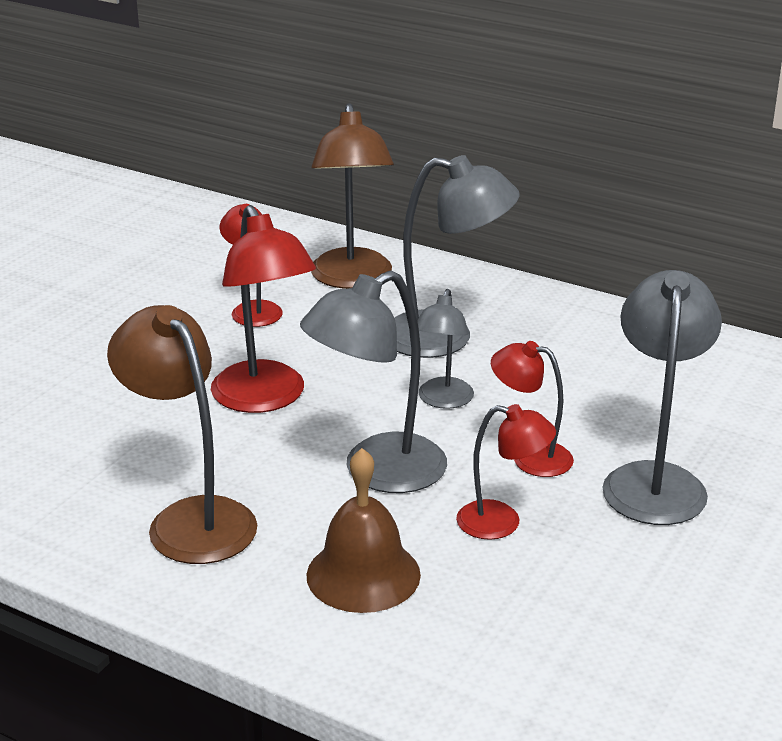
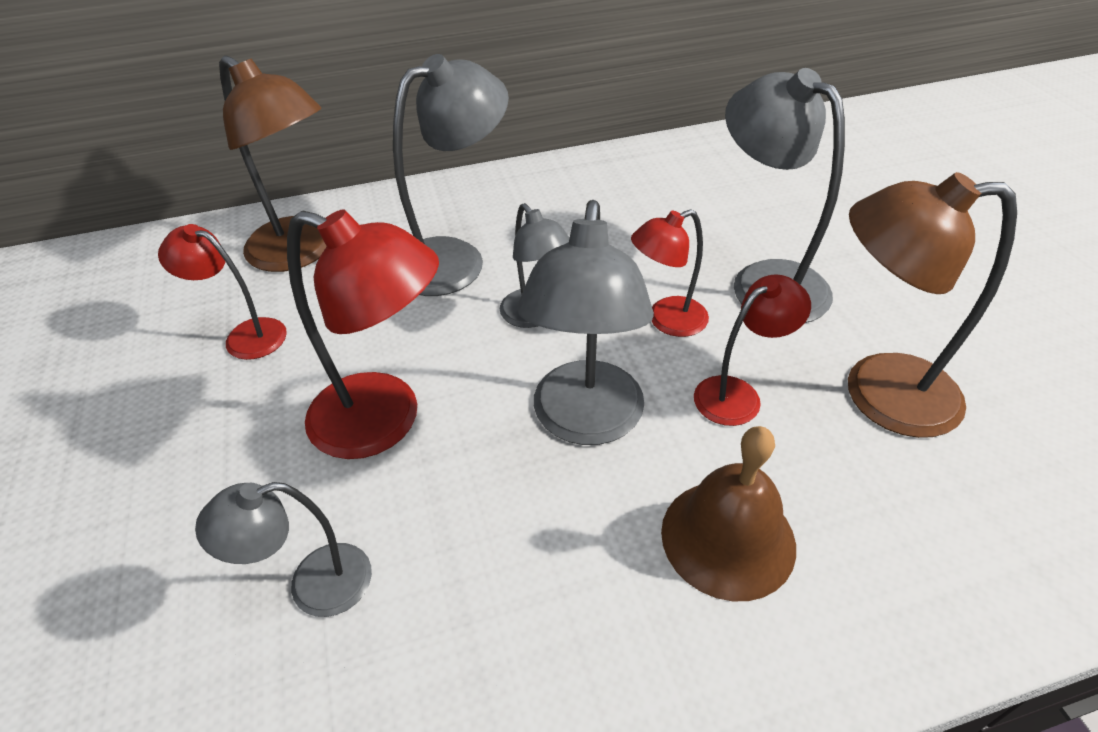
camera: 45 degrees left, 15 degrees up
(127, 445) = (313, 585): none -> grey lamp
(191, 519) = (501, 619): brown lamp -> brown lamp (877, 393)

